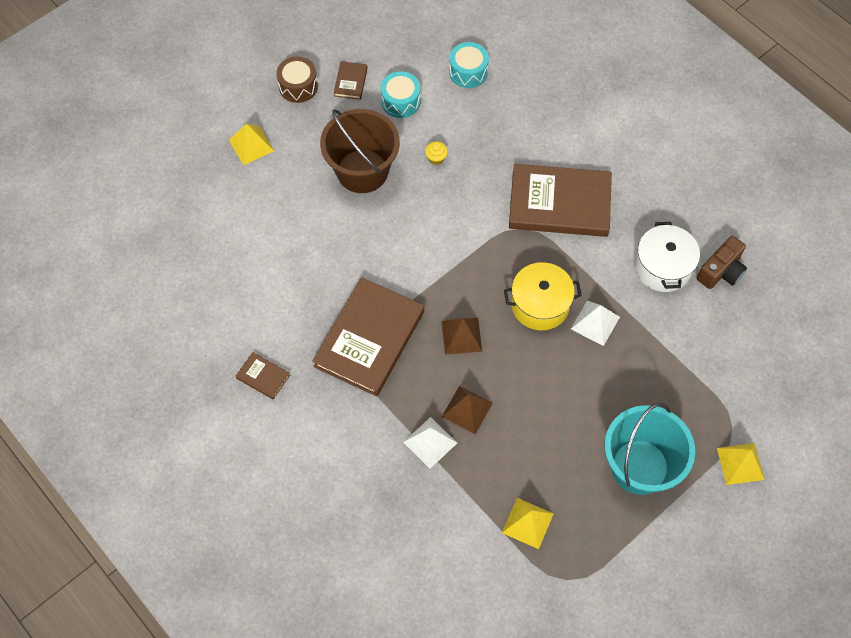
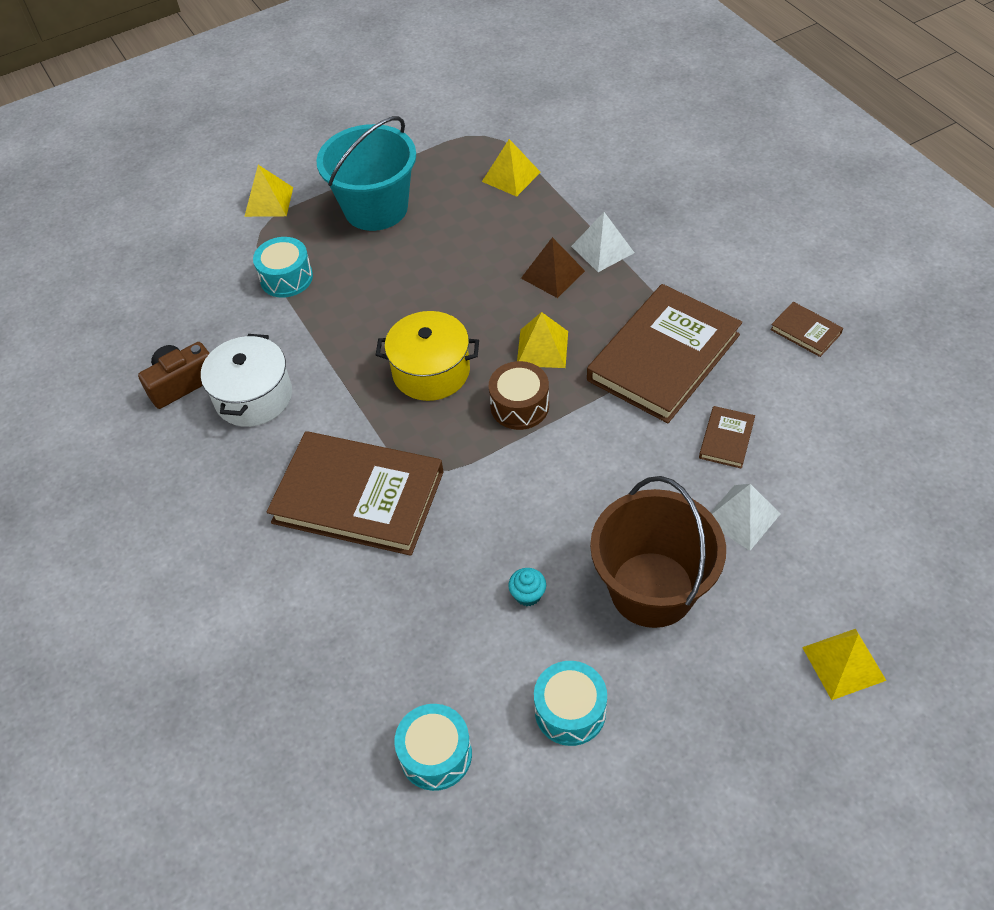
camera: 165 degrees left, 10 degrees down
(298, 86) = (759, 774): brown drum -> brown drum (519, 406)
(350, 82) = (658, 768): brown book -> brown book (726, 439)
(436, 158) = (528, 594): yellow cupcake -> turquoise cupcake
(461, 336) = (542, 348): brown pyramid -> yellow pyramid
(595, 323) = (368, 344): white pyramid -> white pyramid (741, 517)
(686, 378) = (286, 278): none -> turquoise drum

